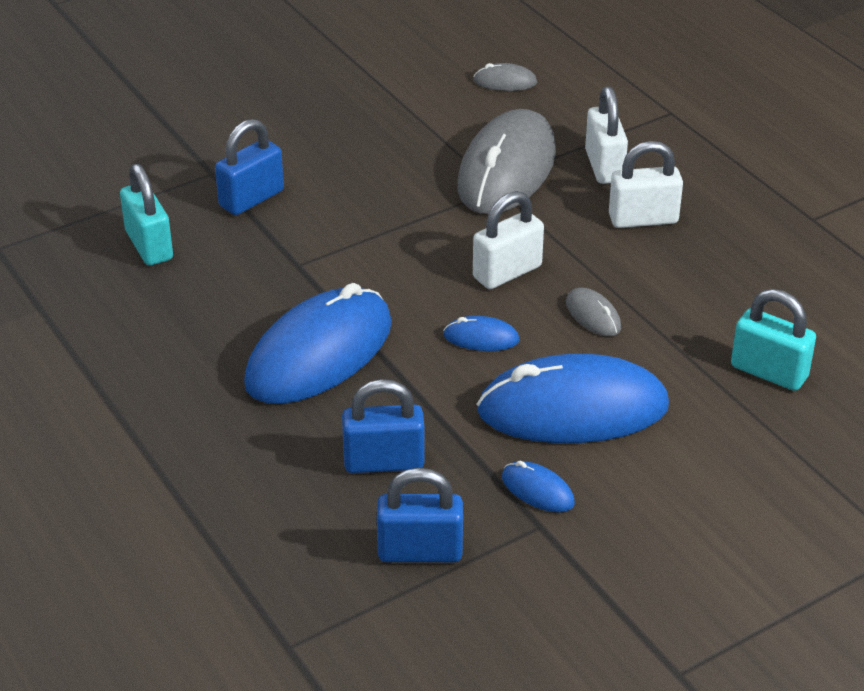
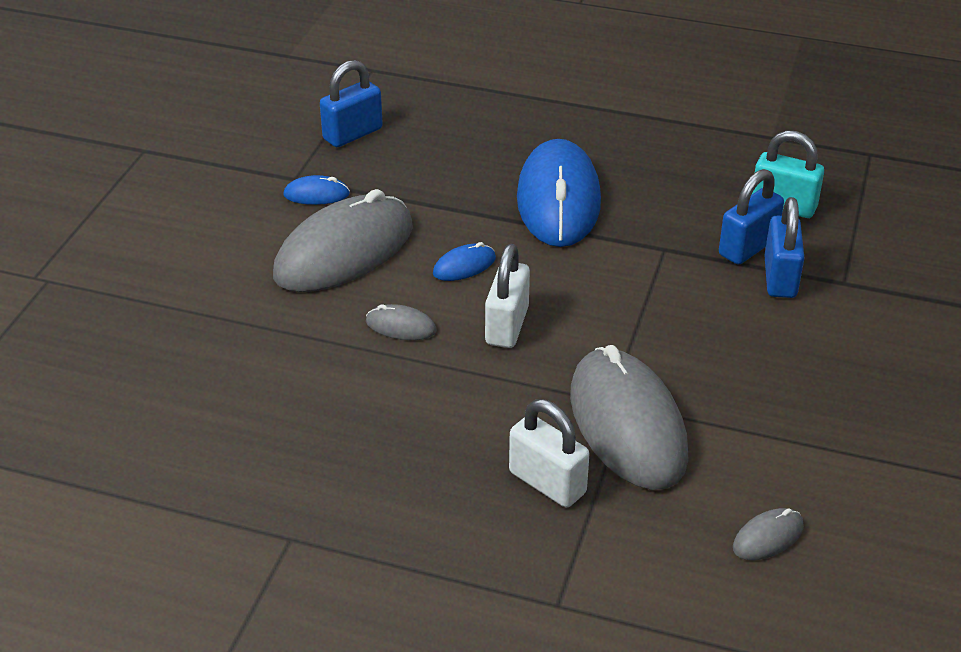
camera: 140 degrees right, 0 degrees up
(384, 462) = (431, 164): blue padlock -> blue padlock (748, 247)
(572, 409) = (344, 252): blue mouse -> grey mouse
(643, 219) = (450, 441): white padlock -> none
(769, 372) = (219, 353): turquoise padlock -> none

